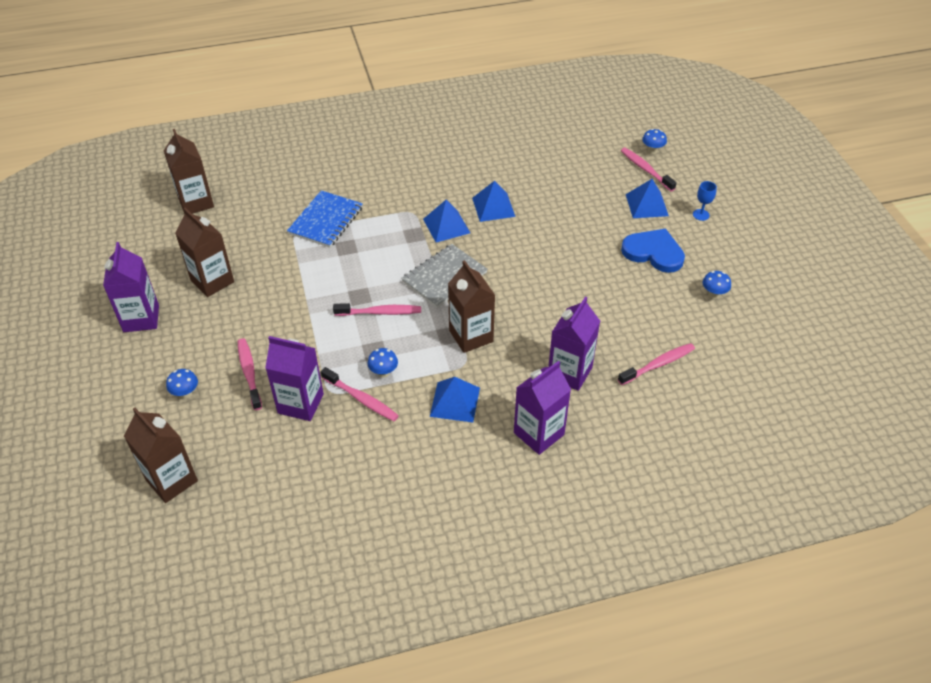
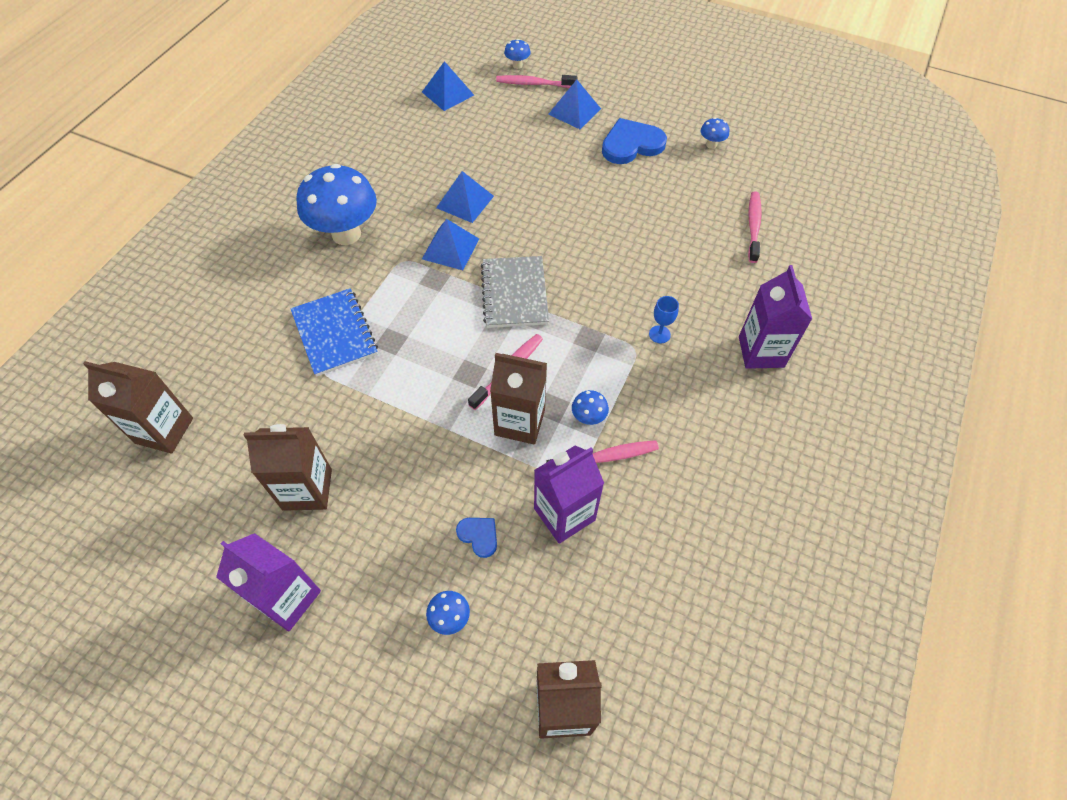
camera: 50 degrees left, 10 degrees up
(249, 373) = (479, 536): pink toothbrush -> blue heart
(404, 175) = (346, 234): none -> blue mushroom
(455, 402) = (673, 386): blue pyramid -> blue pyramid (447, 93)
(471, 336) = (606, 323): brown carton -> brown carton (519, 422)
(569, 372) = (712, 285): purple carton -> none
(701, 215) = (620, 91): blue goblet -> blue goblet (659, 334)

